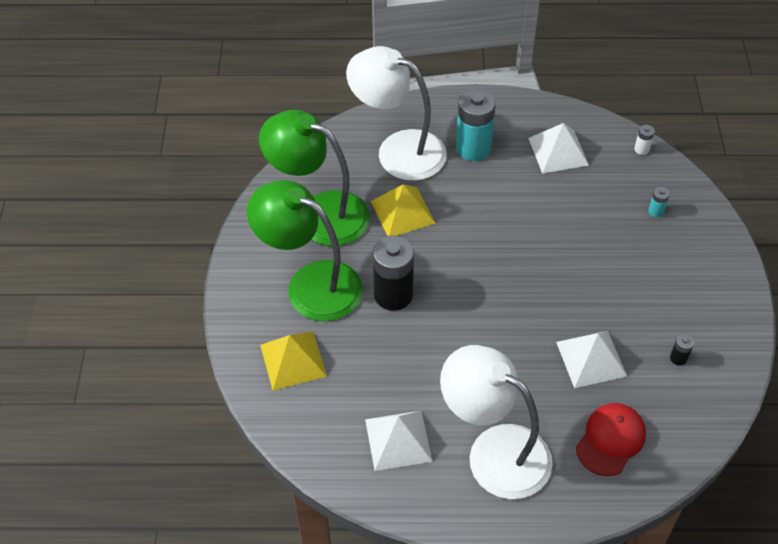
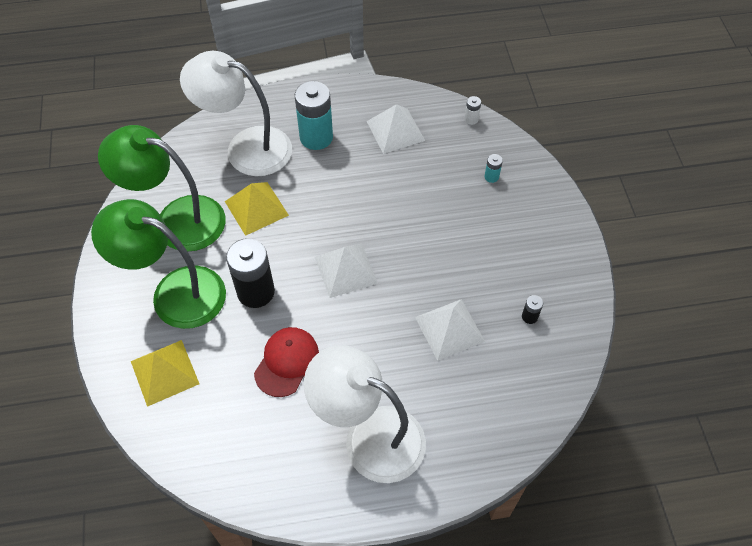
camera: 10 degrees left, 5 degrees up
(398, 440) = (275, 439): white pyramid -> white pyramid (346, 270)
(610, 440) = (477, 407): red cap -> red cap (286, 362)

